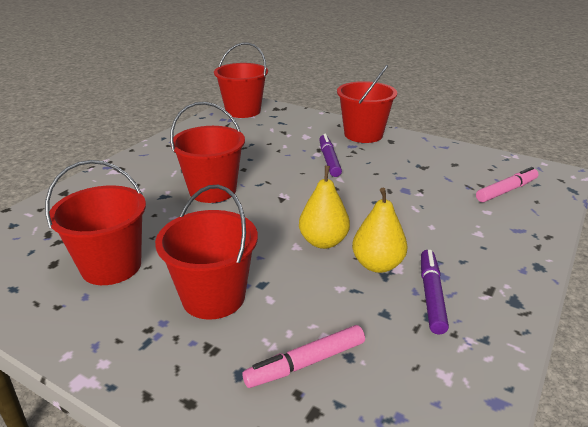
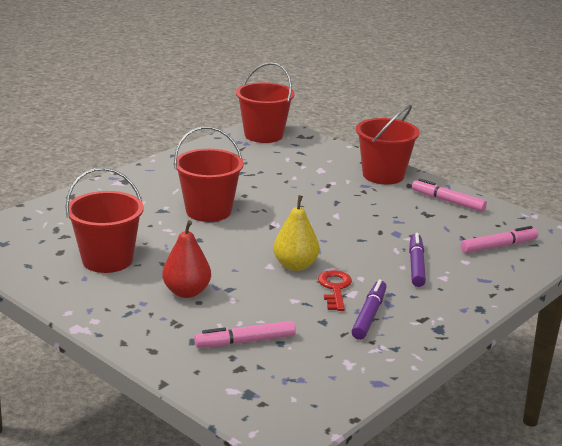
camera: 10 degrees right, 5 degrees down
(213, 297) = (186, 292): red bucket -> red pear
(329, 160) = (334, 197): purple marker -> purple marker (416, 265)
(377, 265) = (335, 288): yellow pear -> red key
(433, 152) = (448, 201): none -> pink marker

